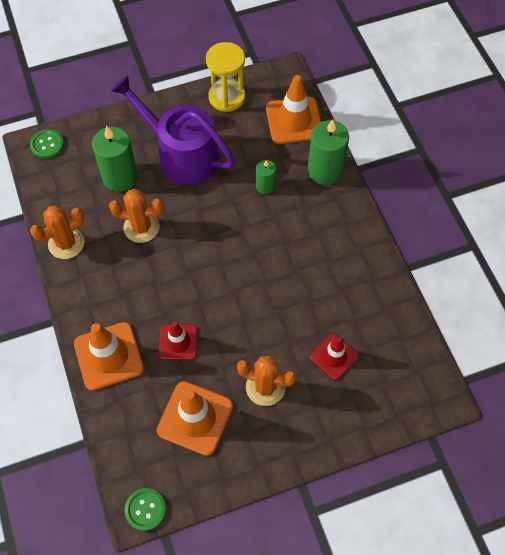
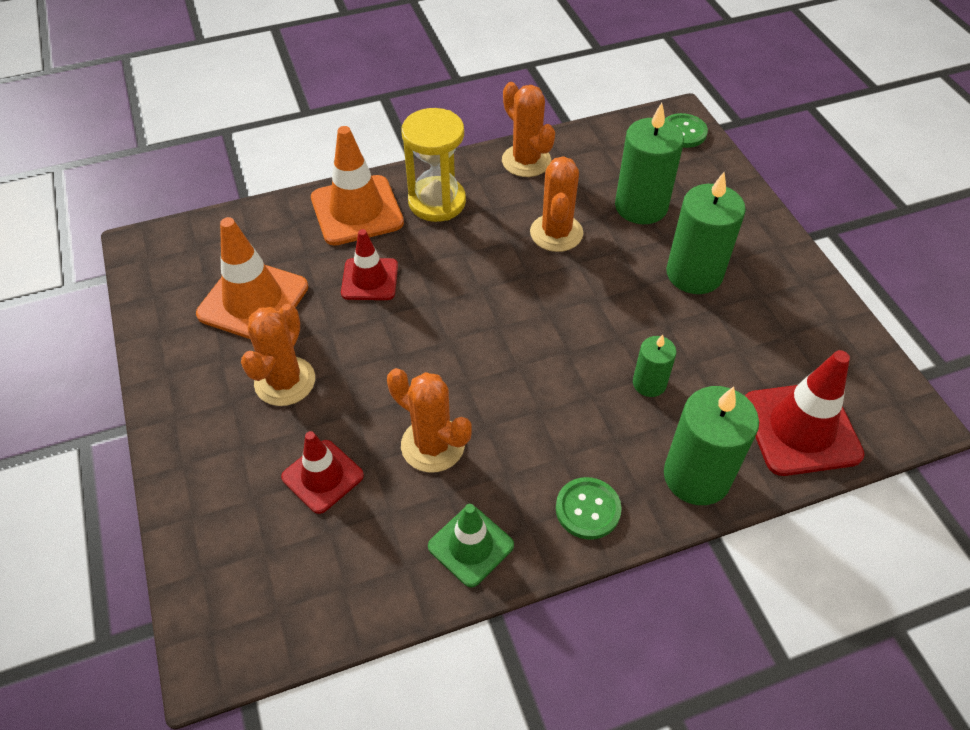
camera: 90 degrees right, 10 degrees down
(145, 509) = (143, 255): green button -> green button (588, 509)
(182, 154) = (694, 274): purple watering can -> green candle
(227, 97) = (826, 329): yellow hourglass -> yellow hourglass (437, 202)
(294, 121) = (801, 429): orange traffic cone -> red traffic cone
(310, 298) = (433, 445): none -> orange cactus
(372, 277) = (471, 546): none -> green traffic cone

